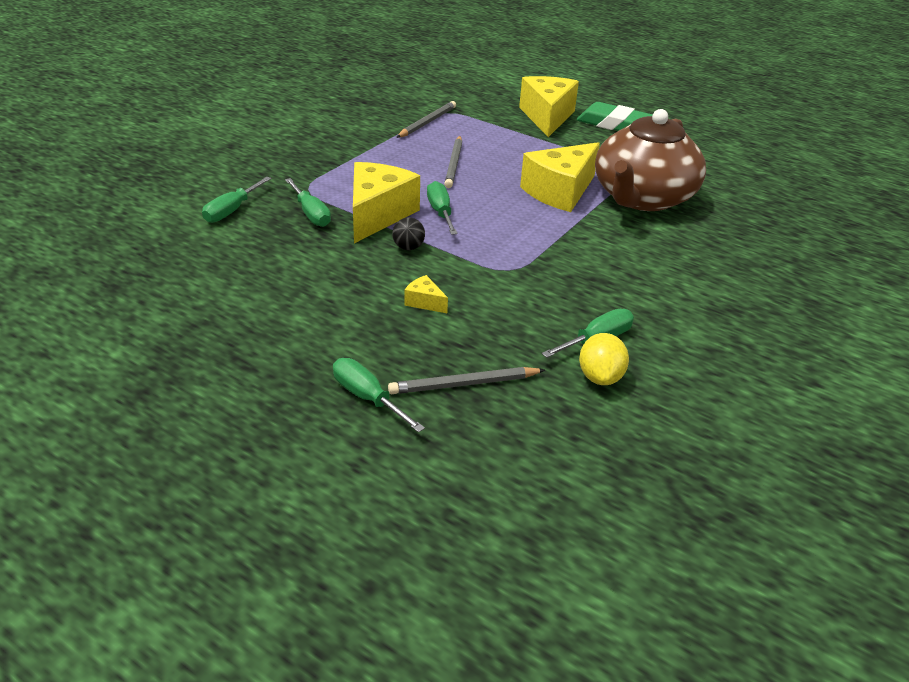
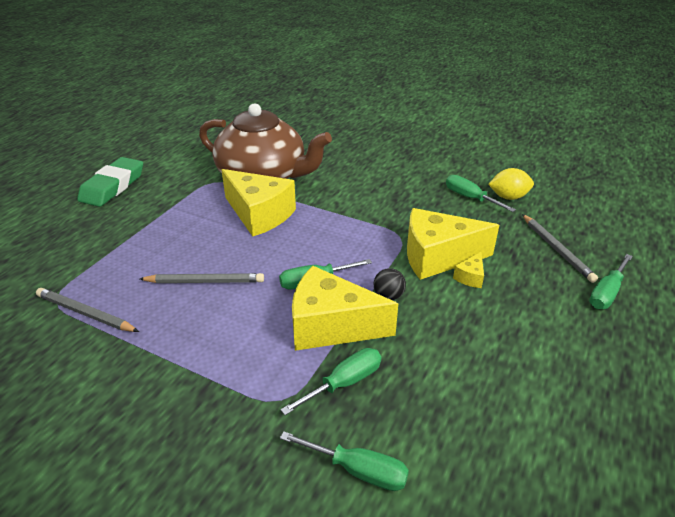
camera: 95 degrees left, 0 degrees up
(547, 117) = (87, 224): yellow cheese -> yellow cheese (437, 256)

